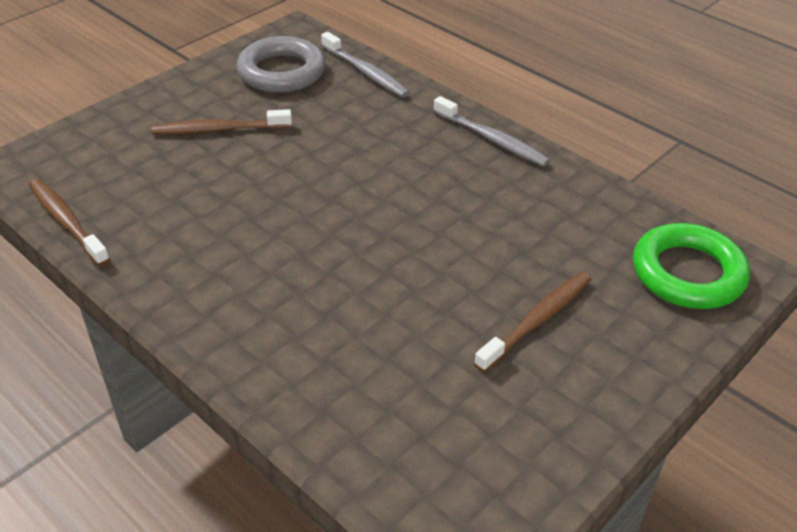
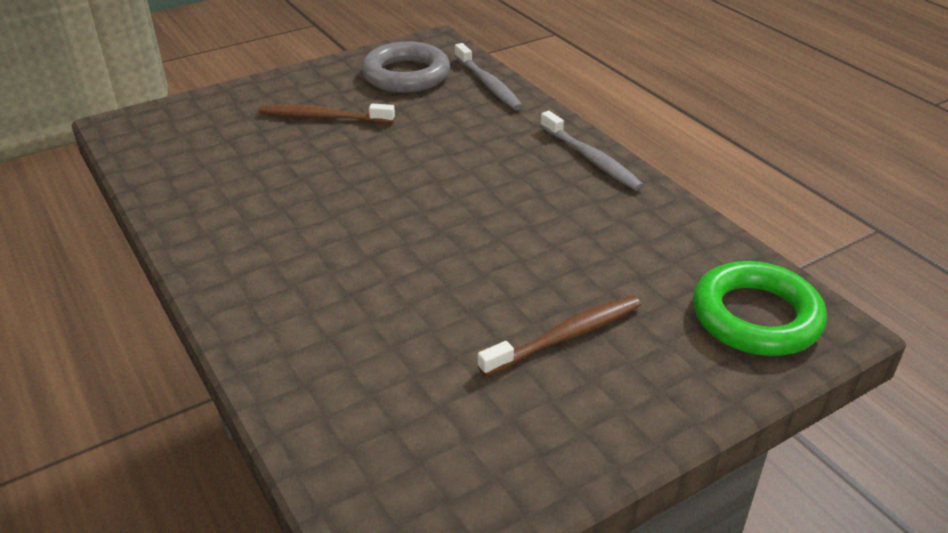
camera: 15 degrees right, 5 degrees down
(67, 221) = (147, 176): brown toothbrush -> none

